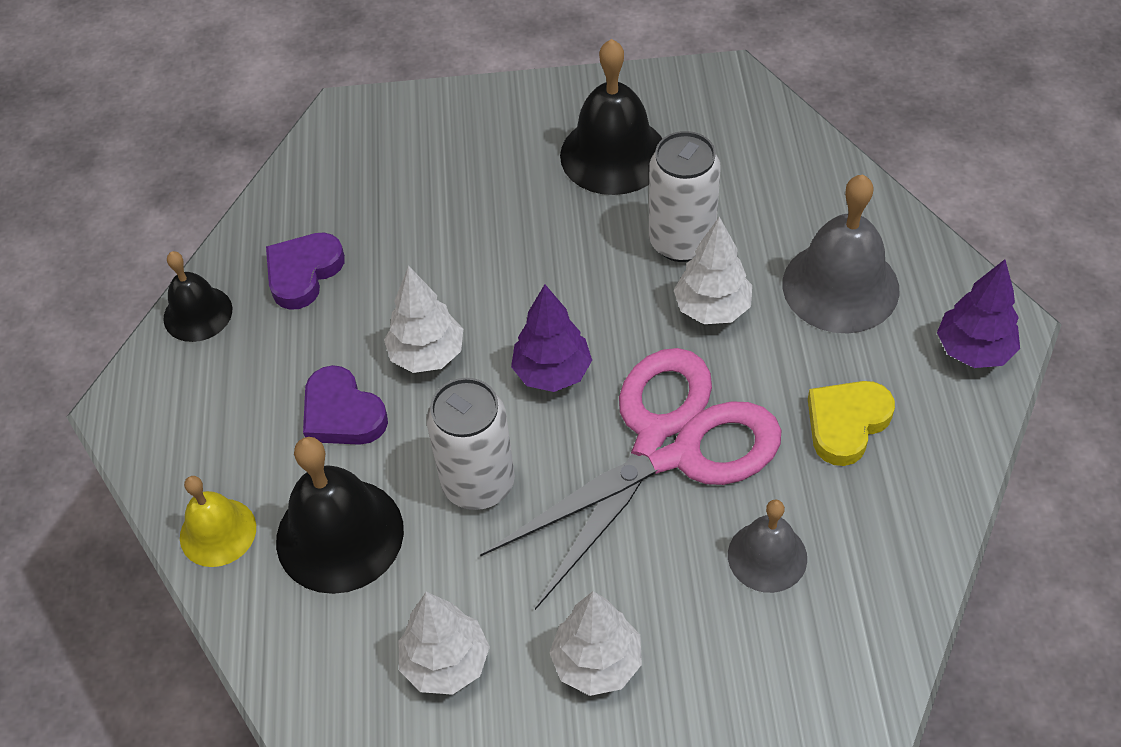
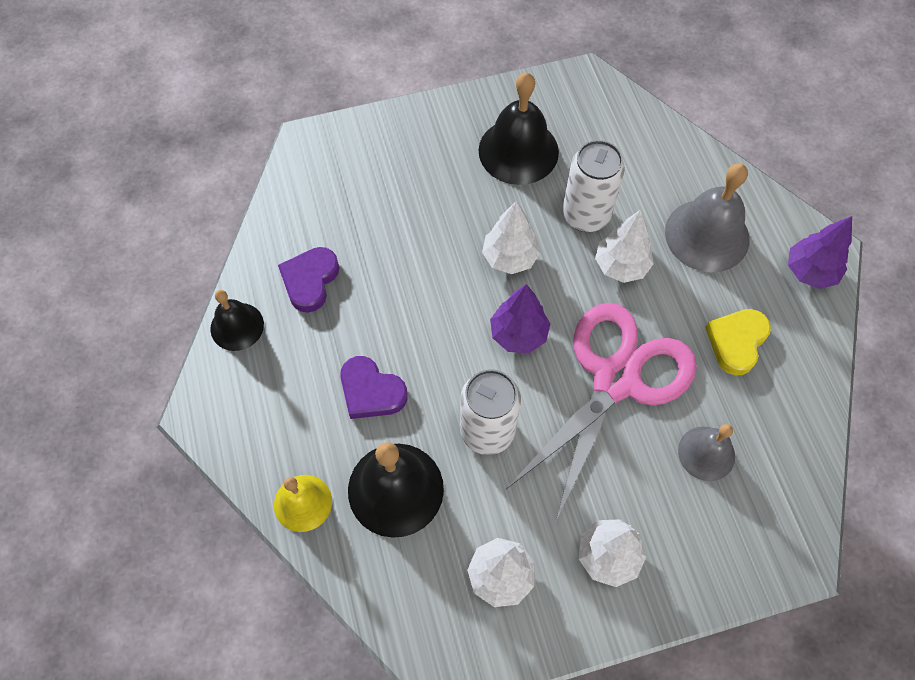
camera: 15 degrees left, 10 degrees up
(427, 355) = (422, 334): white tree -> white tree (510, 257)

